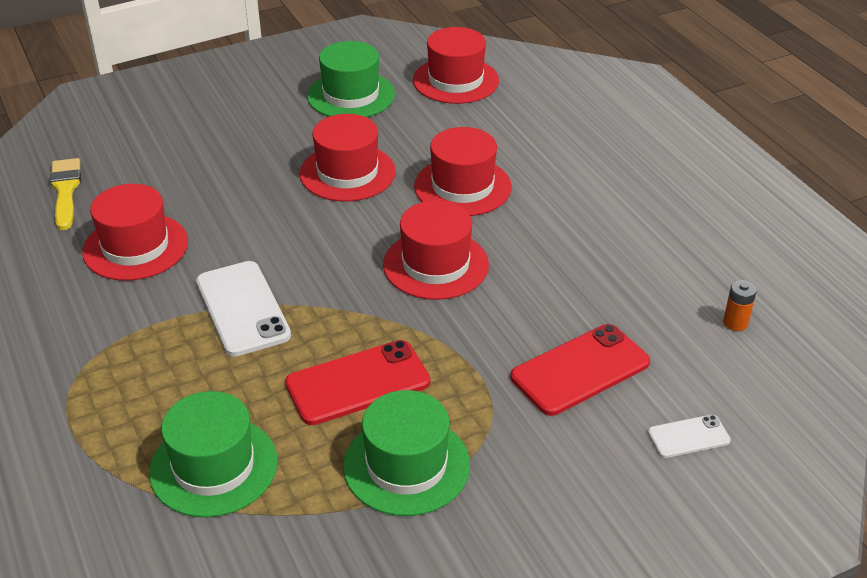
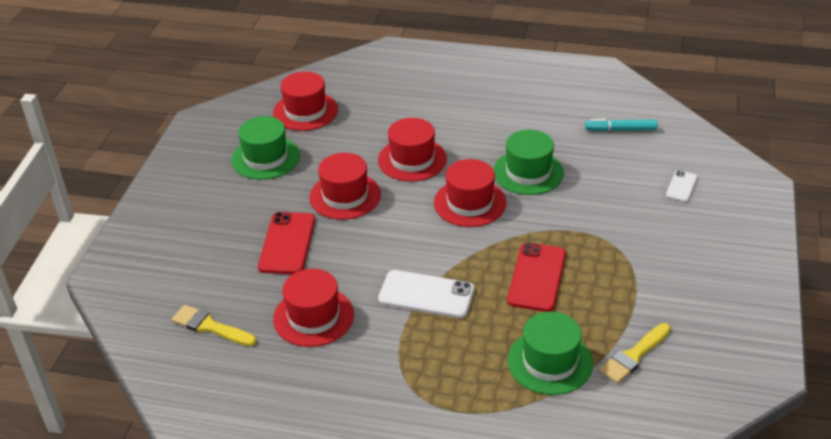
camera: 50 degrees left, 0 degrees up
(291, 543) = (634, 355): none -> yellow brush
(406, 465) = (615, 288): green hat -> green hat (528, 172)
(580, 370) = (604, 195): red phone -> red phone (287, 243)
(735, 323) = (620, 129): orange battery -> turquoise marker

